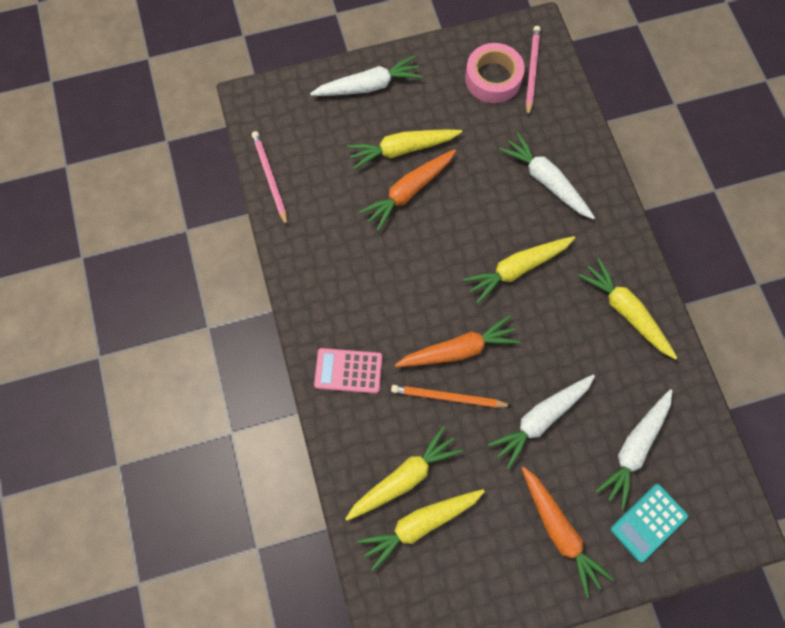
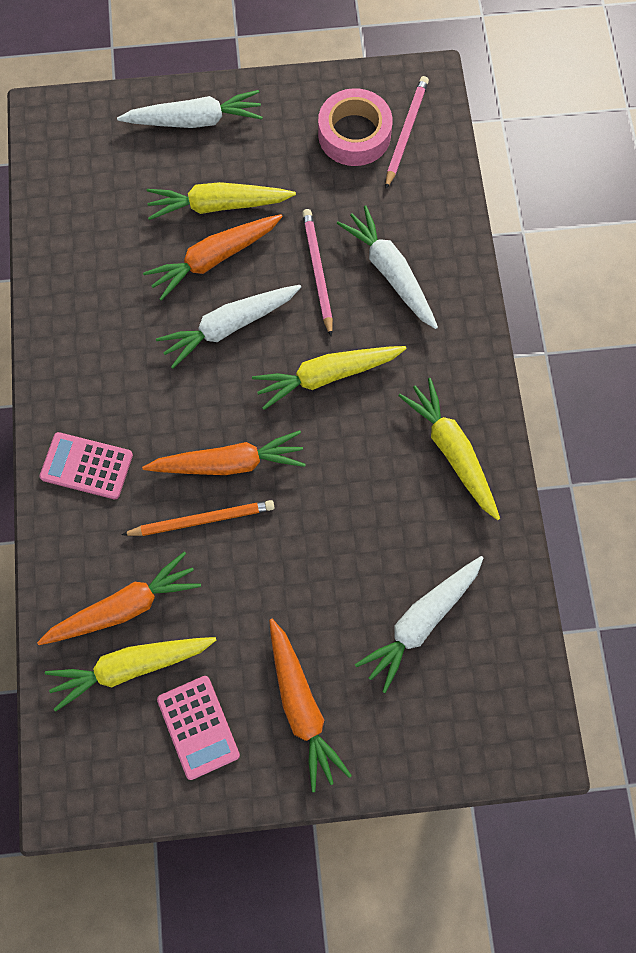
camera: 10 degrees right, 0 degrees up
(270, 178) = (46, 215): pink pencil -> pink pencil (317, 271)
(403, 477) = (124, 607): yellow carrot -> orange carrot
(448, 397) = (202, 519): orange pencil -> orange pencil turned 150 degrees clockwise
(484, 562) = (198, 727): none -> pink calculator
(540, 419) = (311, 566): white carrot -> white carrot (229, 326)
(648, 522) = (416, 716): turquoise calculator -> none

